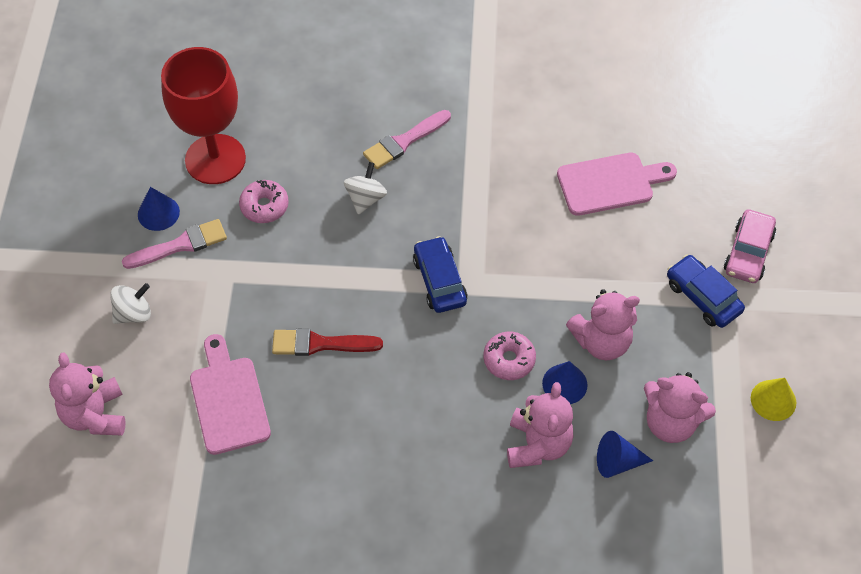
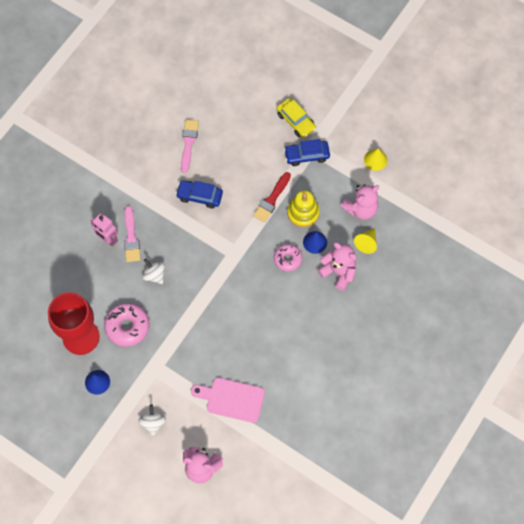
camera: 60 degrees left, 10 degrees up
(180, 245) = (125, 380): pink brush -> pink brush (188, 143)
(264, 206) = (127, 326): pink donut -> pink donut, size x1.54
(320, 344) = (226, 340): red brush -> red brush (271, 199)
(383, 116) = (108, 239): none -> pink robot
(439, 281) = (225, 266): blue car -> blue car (199, 196)
(601, 341) = (303, 213): pink teddy bear -> yellow stacking toy
(610, 183) = (219, 157): pink cutting board -> none
(617, 462) = (366, 243): blue cone -> yellow cone
(748, 253) = (296, 121): pink car -> yellow car

